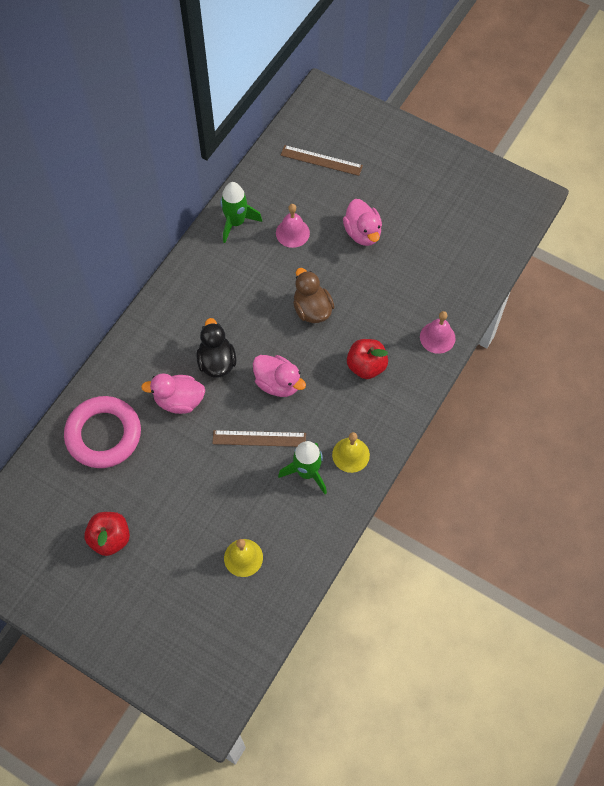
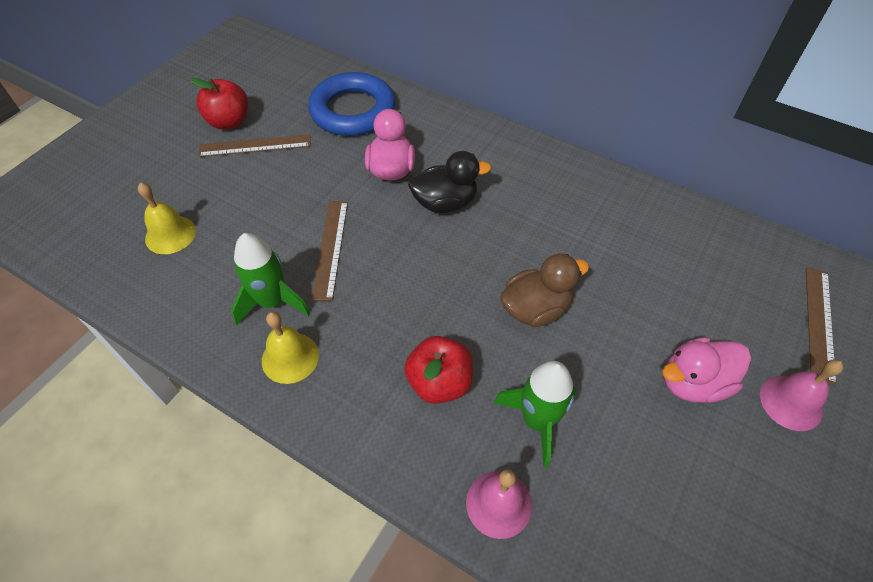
camera: 90 degrees right, 10 degrees down
(103, 435) = (353, 111): pink ring -> blue ring
(144, 510) = (255, 145): none -> brown ruler
(236, 222) = (667, 218): green rocket -> green rocket (537, 421)
(278, 383) = (412, 268): pink duck -> none
(292, 233) = (667, 284): pink bell -> pink bell (791, 402)

